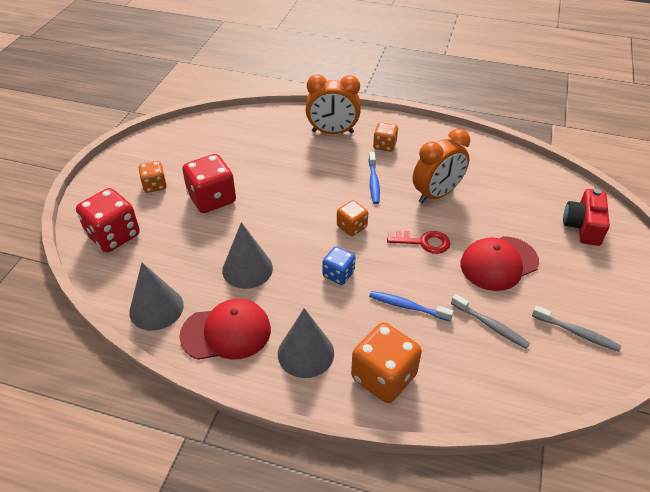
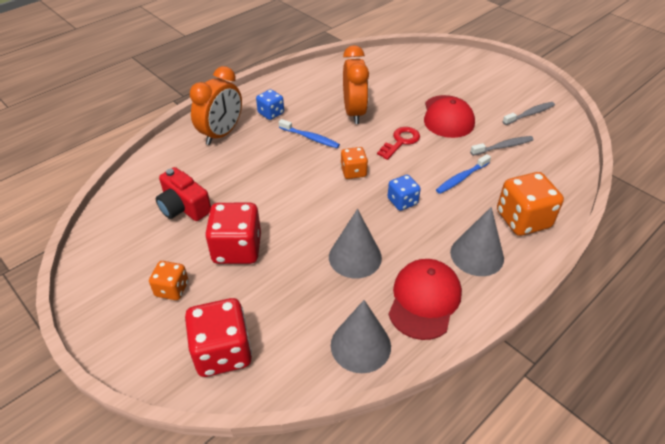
camera: 60 degrees left, 0 degrees up
(384, 145) = (271, 113): orange dice -> blue dice
(583, 226) = (439, 67): red camera -> red camera (184, 207)

